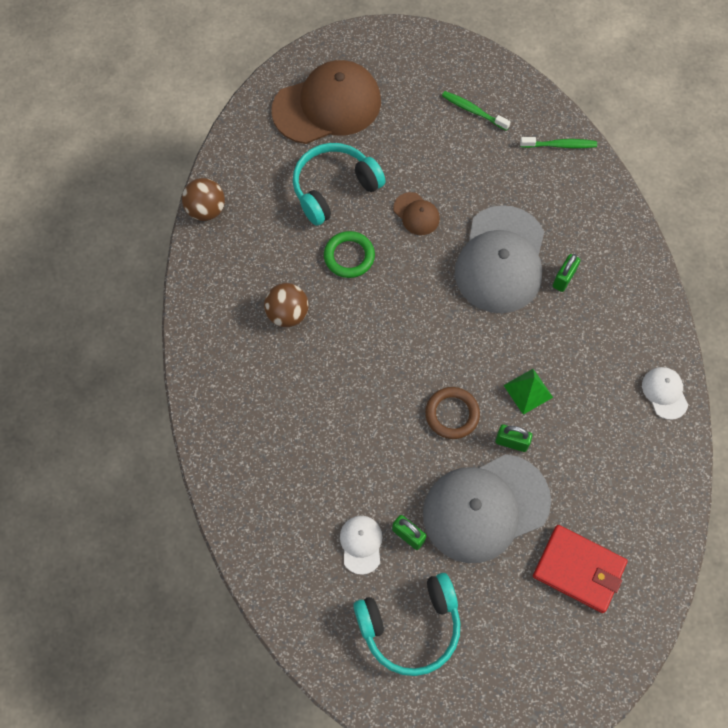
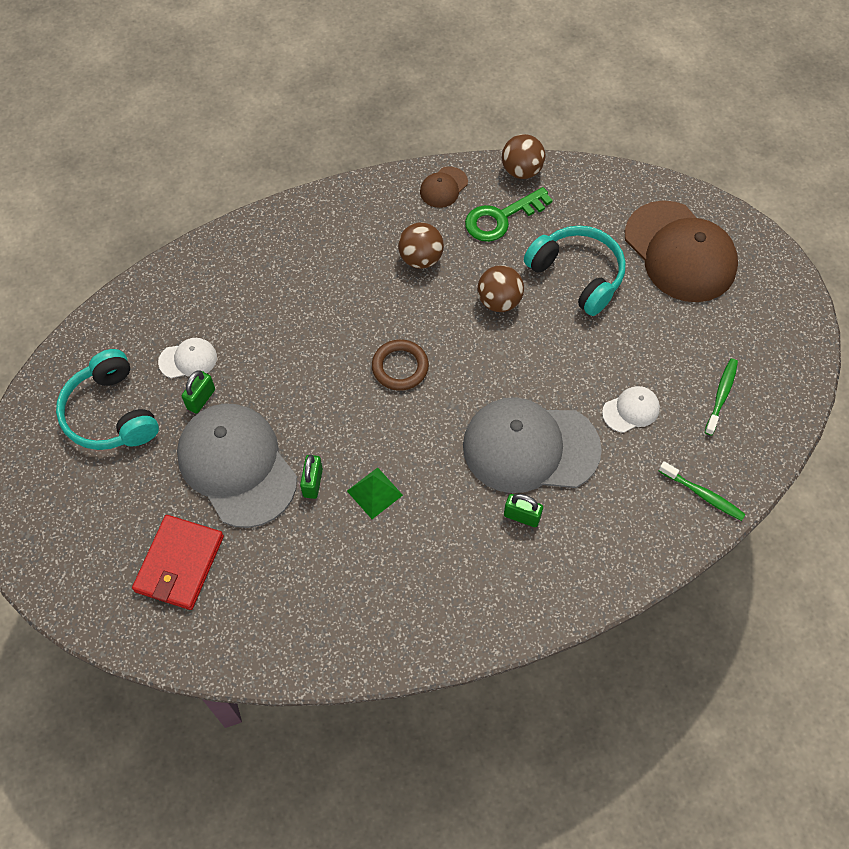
camera: 80 degrees right, 5 degrees down
(257, 238) = (501, 218): none -> green key
(349, 256) = (499, 301): green ring -> brown ball
(416, 214) = (567, 356): brown cap -> brown cap (443, 187)
(452, 414) = (335, 421): brown ring -> brown ring (400, 367)
(560, 145) = (703, 495): green toothbrush -> green toothbrush turned 45 degrees counterclockwise
(664, 393) = (397, 640): white cap -> white cap (631, 410)

